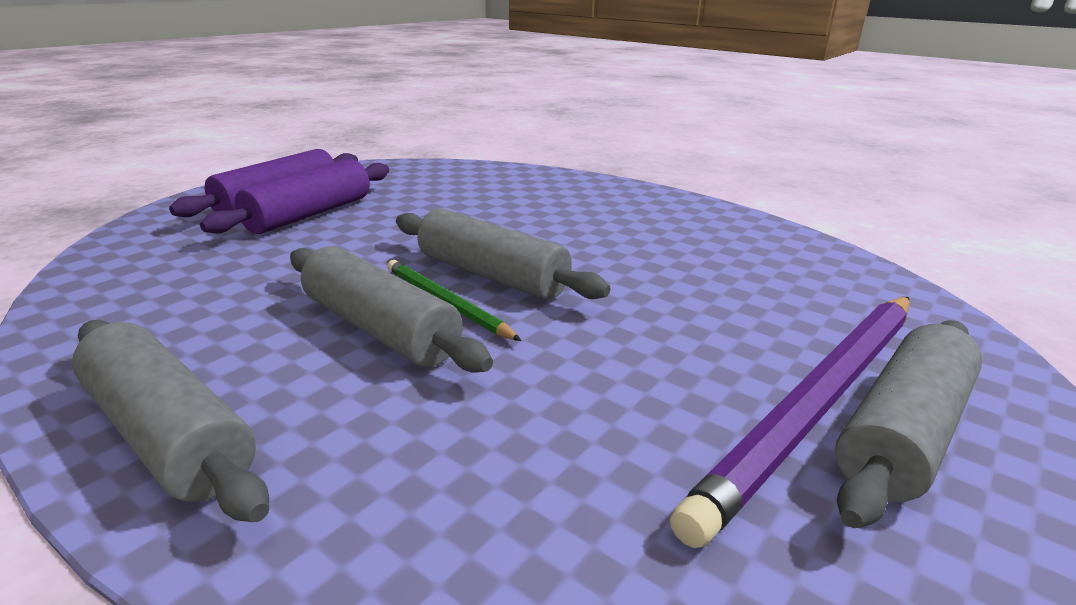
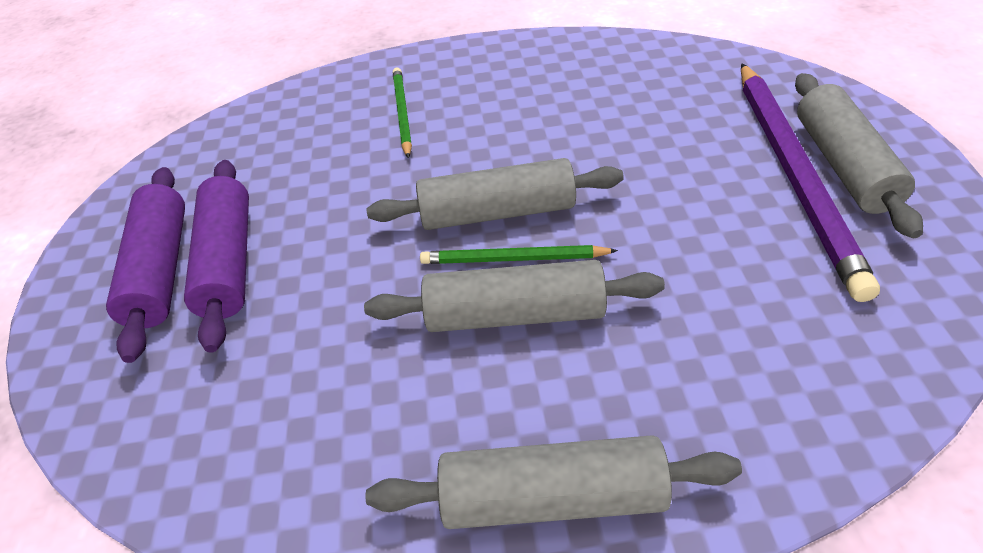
camera: 40 degrees left, 20 degrees up
(544, 203) = (402, 113): none -> green pencil

